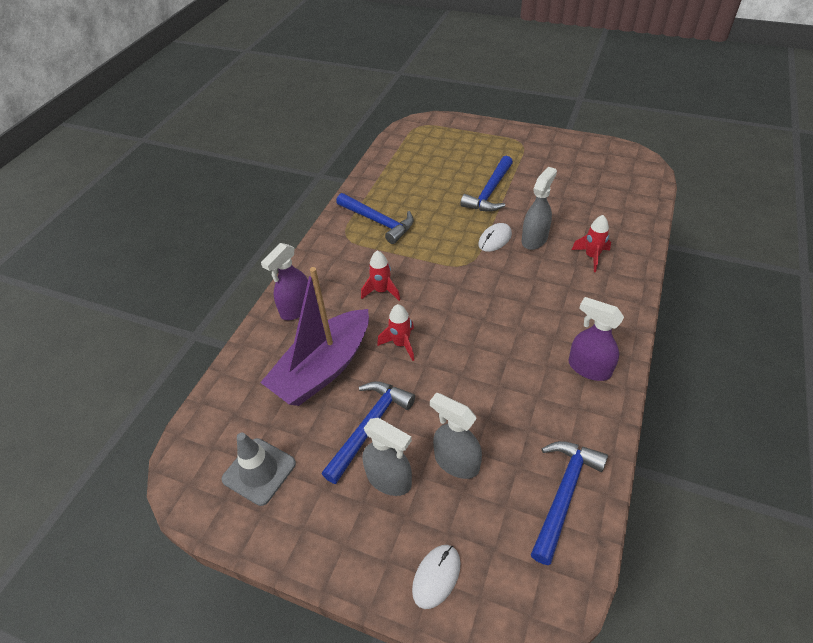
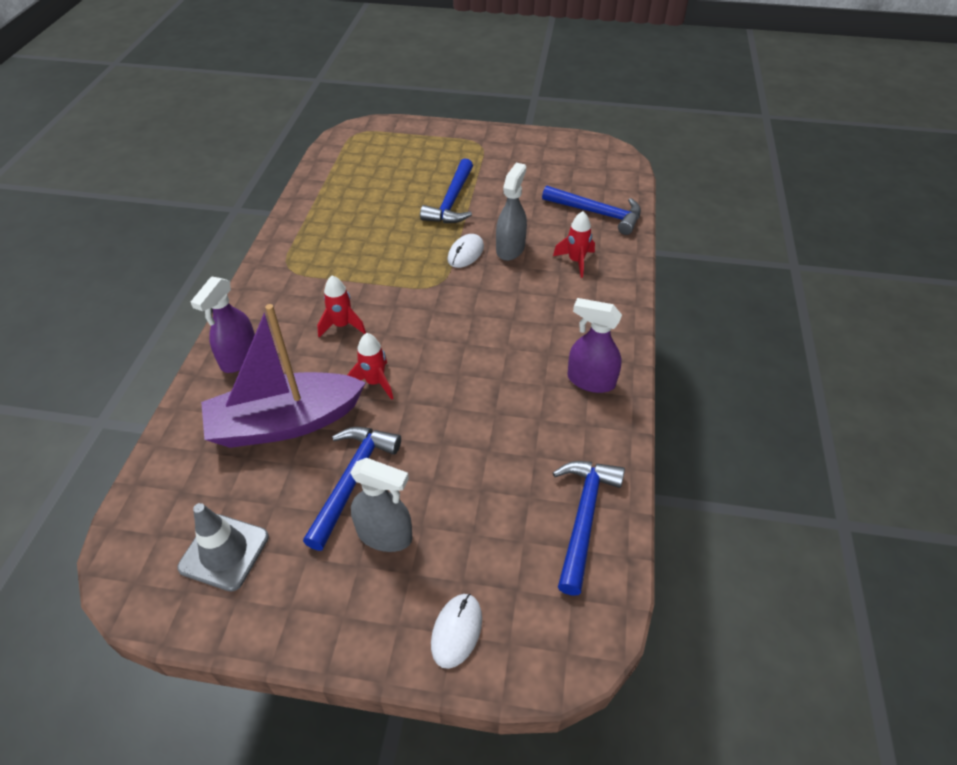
camera: 15 degrees left, 0 degrees up
(323, 368) = (285, 422): purple boat -> purple boat turned 45 degrees clockwise
(378, 221) = (324, 247): blue hammer -> blue hammer (597, 213)
(456, 462) = (459, 503): grey spray bottle -> none

